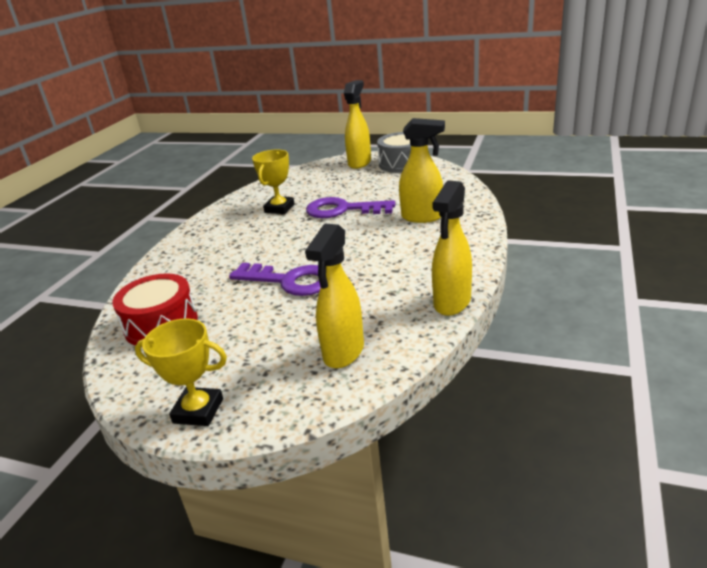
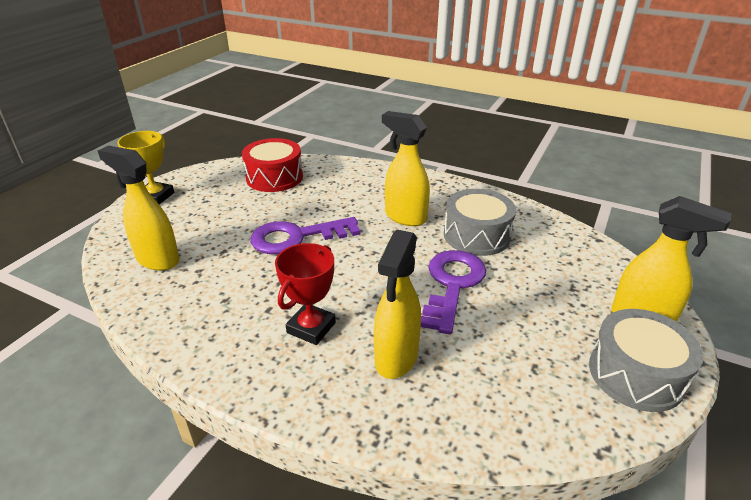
camera: 95 degrees right, 5 degrees up
(279, 208) = (476, 235): yellow trophy -> grey drum
(290, 281) = (296, 237): purple key -> purple key turned 45 degrees clockwise
(408, 248) = (311, 328): none -> red trophy
(452, 303) = (170, 340): yellow spray bottle -> yellow spray bottle (405, 217)

